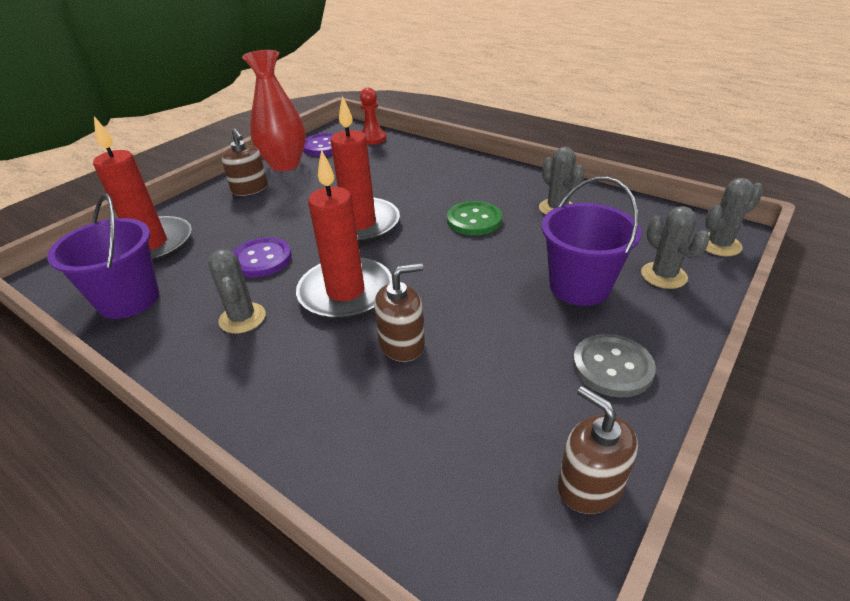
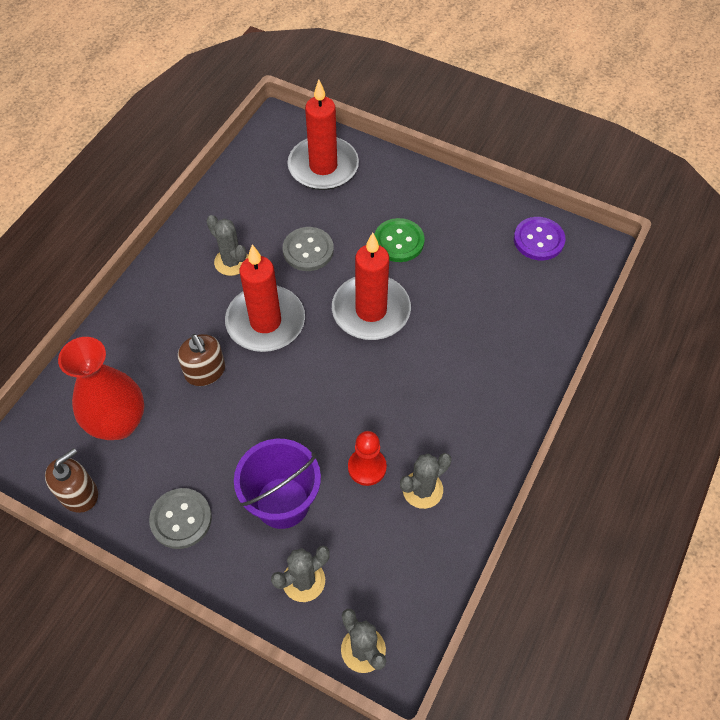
camera: 80 degrees right, 20 degrees up
(129, 299) = (251, 184): purple bucket -> none
(242, 318) = (231, 262): grey cactus -> grey cactus turned 75 degrees clockwise
(250, 189) = (428, 203): brown soap dispenser -> none
(262, 259) = (308, 250): purple button -> grey button
(285, 164) = (486, 216): red vase -> red vase (119, 423)
(372, 138) = (570, 284): red pawn -> red pawn (367, 467)
(474, 220) = (389, 409): green button -> green button (398, 241)

